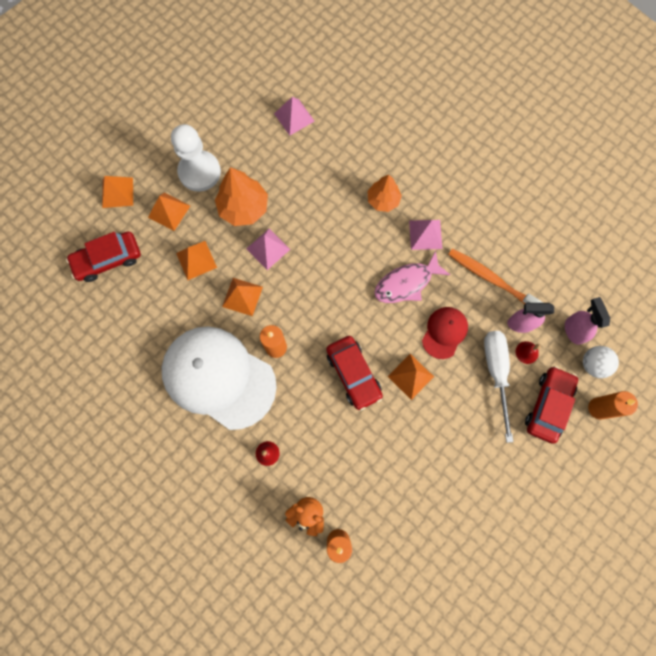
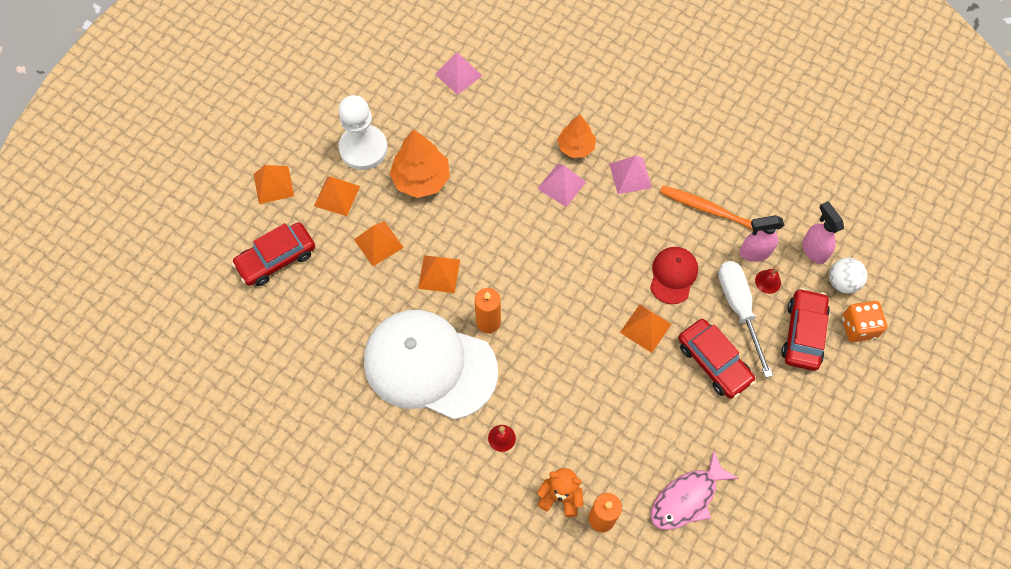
camera: 10 degrees left, 10 degrees down
(268, 249) = (457, 218): pink pyramid -> pink pyramid (561, 185)
(353, 374) = (581, 336): red car -> red car (714, 362)
(406, 283) = (620, 230): pink fish -> pink fish (687, 498)
(598, 408) = (858, 327): orange candle -> orange dice

